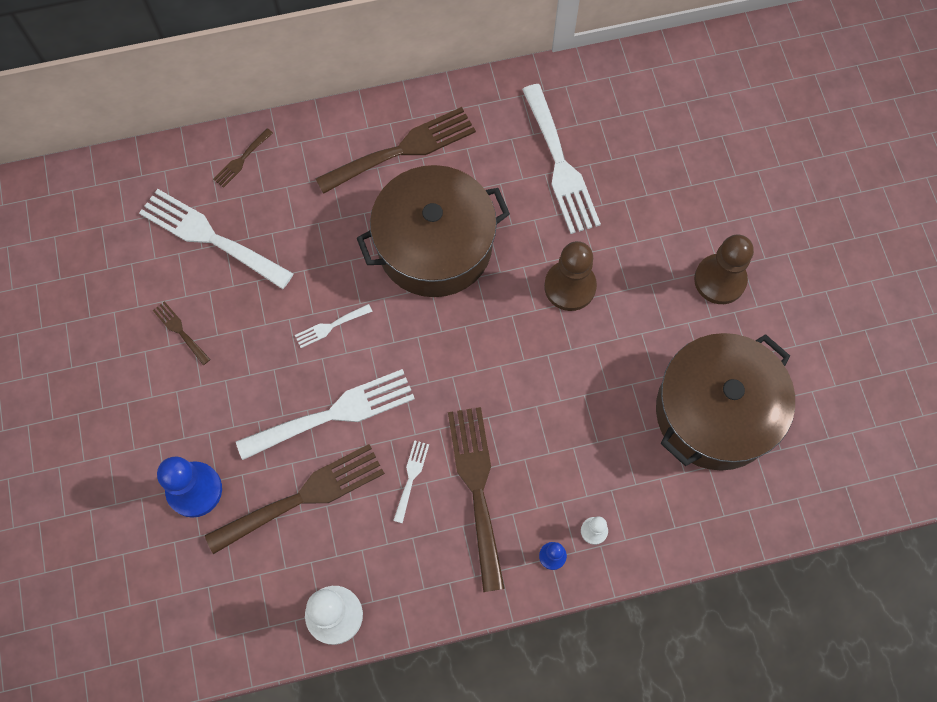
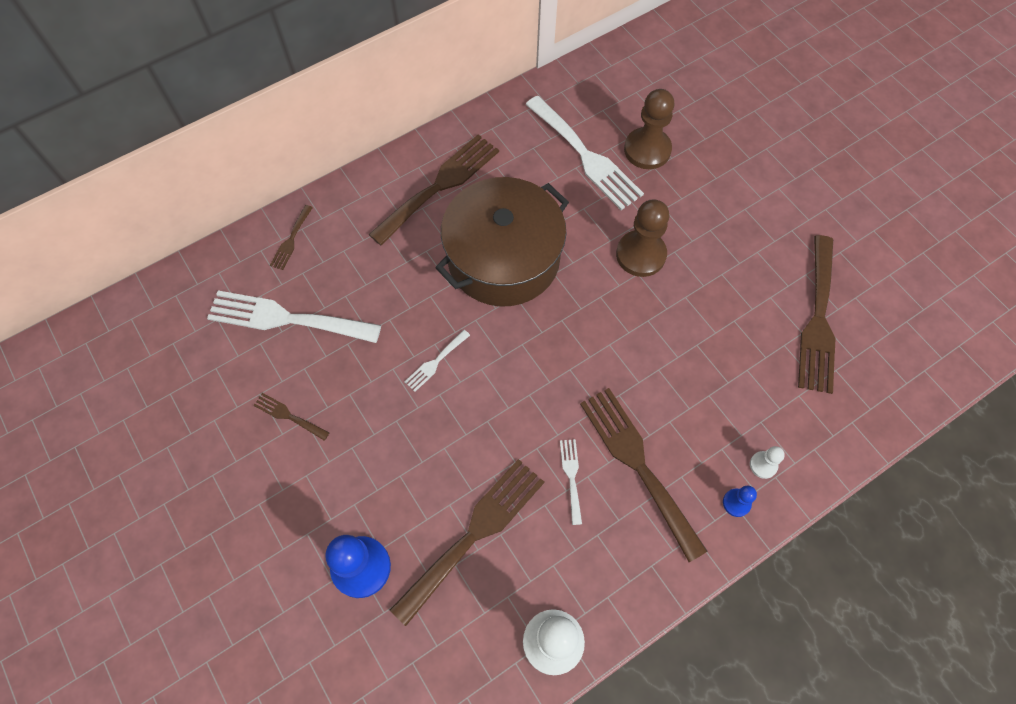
camera: 20 degrees left, 5 degrees down
(334, 413) = (472, 442): white fork -> none
(715, 412) = (818, 320): brown pot -> brown fork
(720, 280) = (767, 208): brown pawn -> brown pawn (647, 150)

